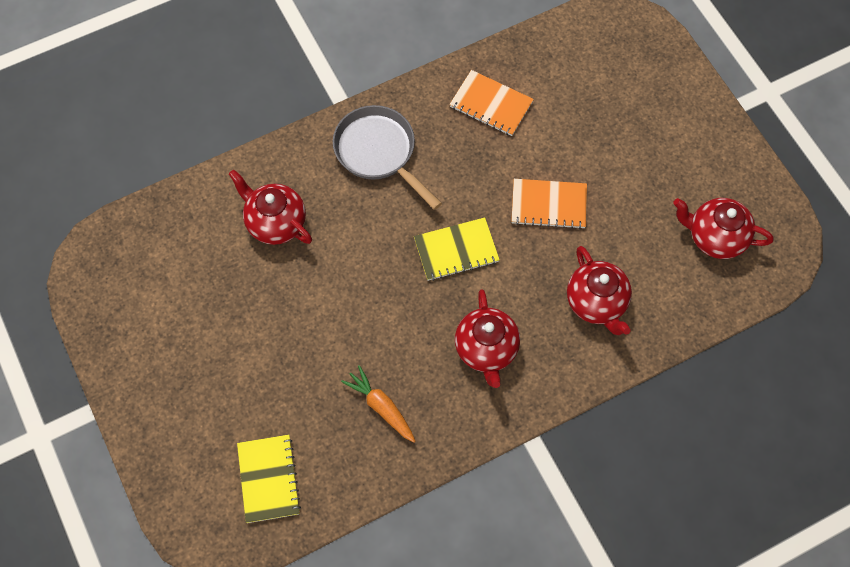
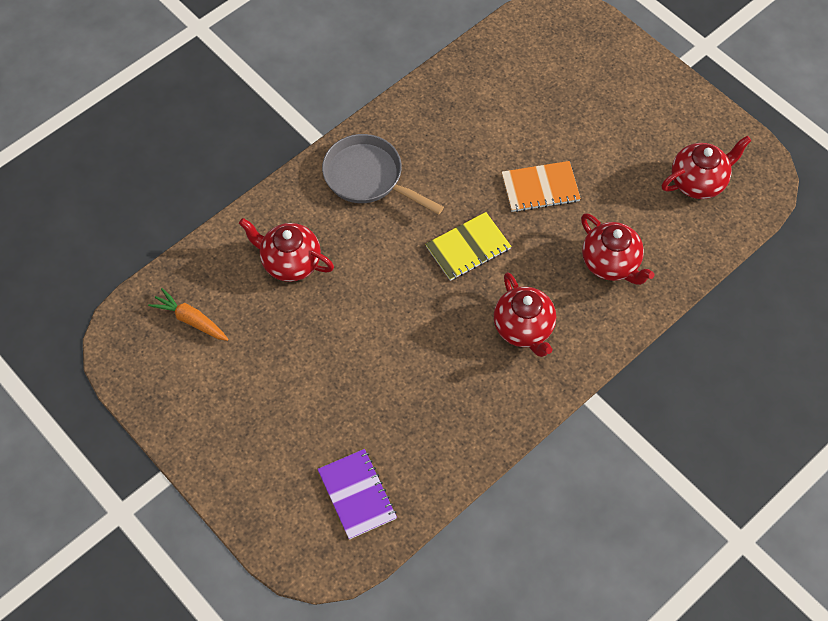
camera: 15 degrees left, 5 degrees down
(268, 479) = (357, 495): yellow notebook -> purple notebook
(381, 407) = (442, 403): orange carrot -> orange carrot (191, 320)
(491, 104) = (459, 111): orange notebook -> none
(715, 237) = (698, 182): red teapot -> red teapot turned 150 degrees clockwise

